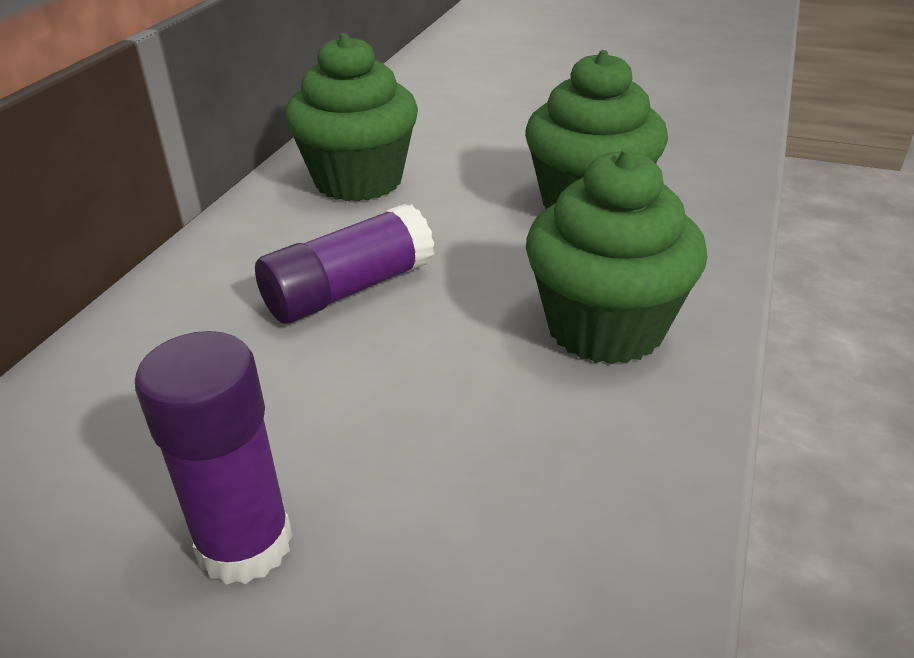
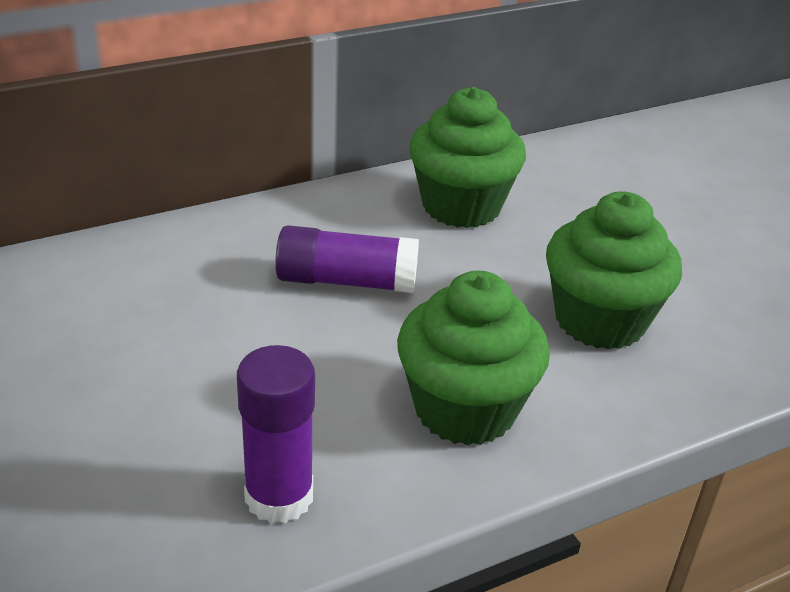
camera: 40 degrees right, 0 degrees up
(245, 544) = (115, 383): purple glue stick -> purple glue stick (279, 496)

